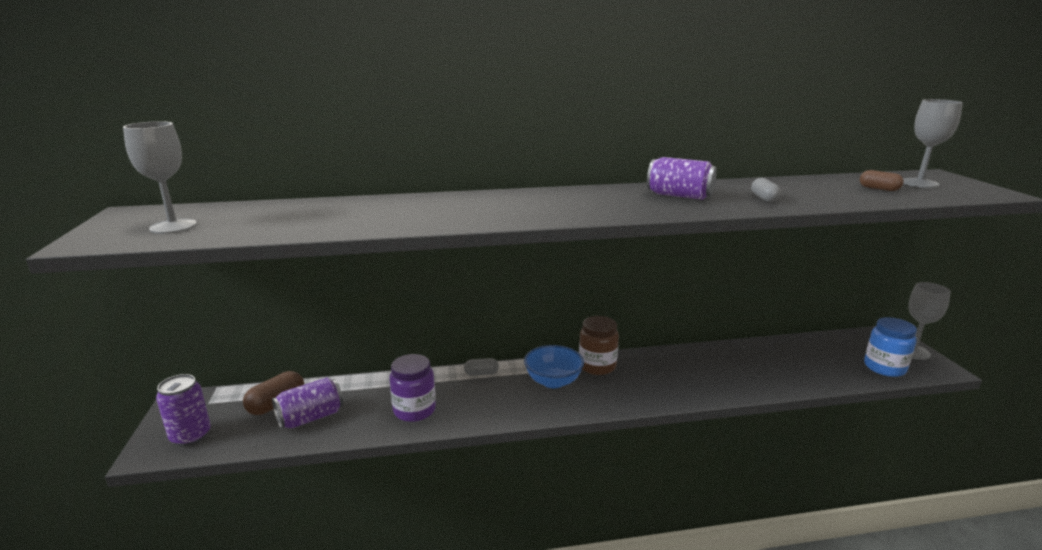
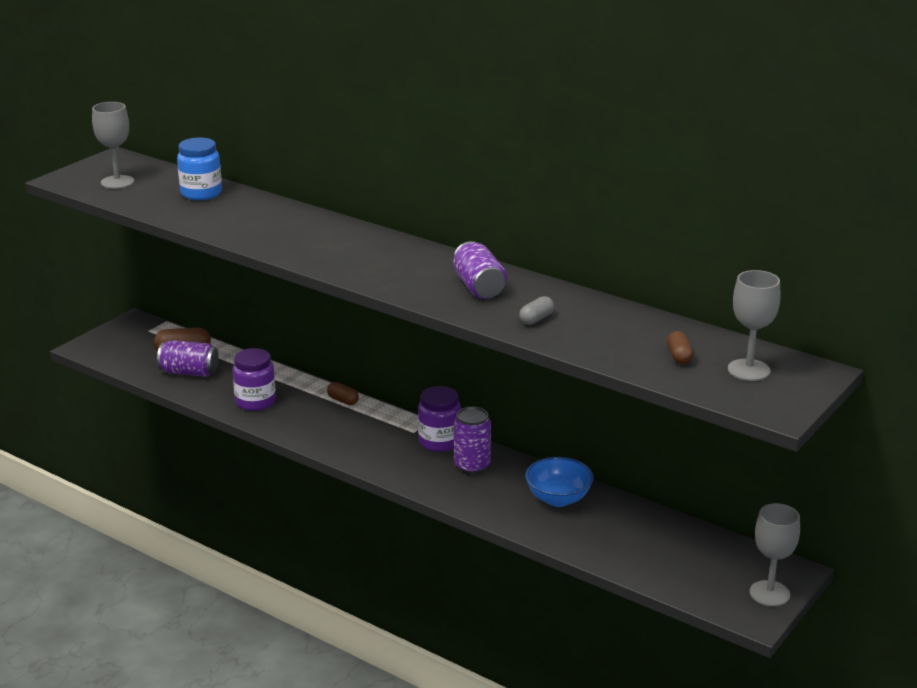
camera: 45 degrees right, 5 degrees up
(191, 436) = (113, 348): purple can -> purple can (472, 466)
(481, 373) = (343, 400): grey capsule -> brown capsule
(553, 381) = (382, 434): blue bowl -> blue bowl (558, 499)
(597, 366) = (439, 442): brown jar -> purple jar
(884, 367) = (696, 584): blue jar -> blue jar (201, 193)

